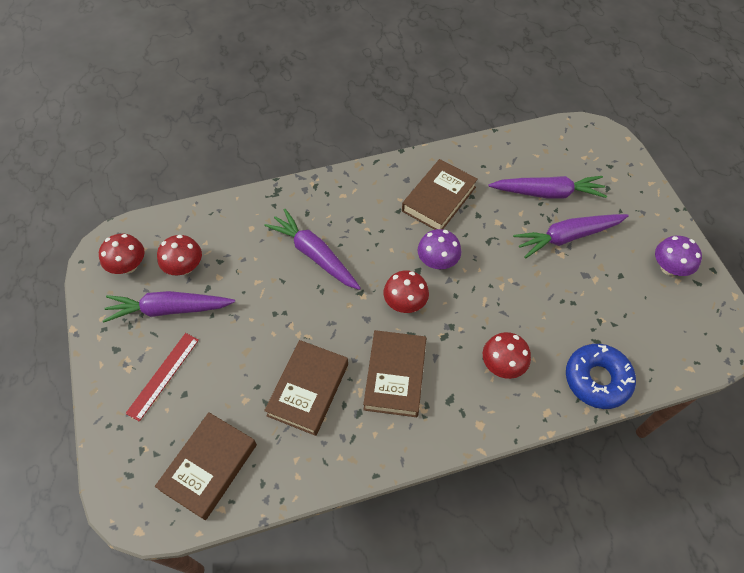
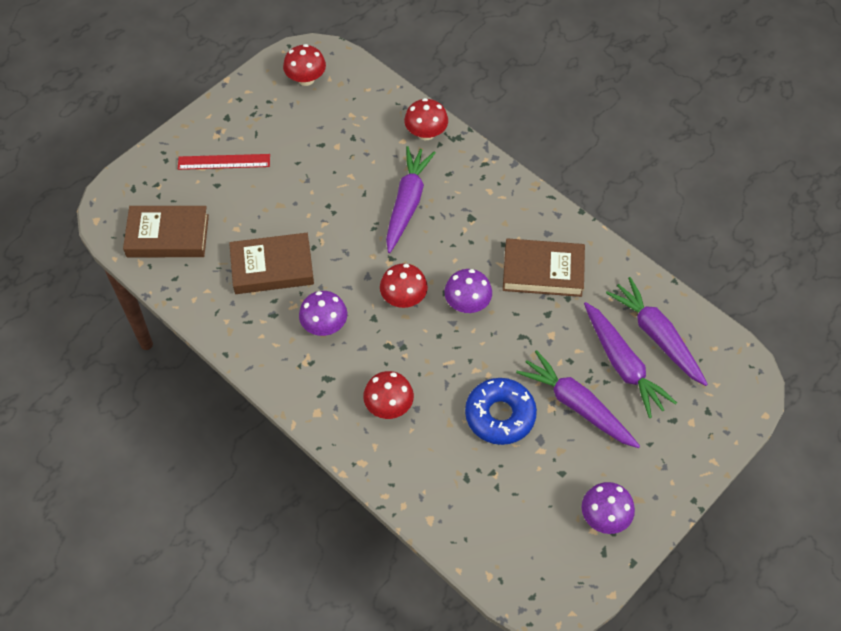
camera: 60 degrees right, 0 degrees up
(169, 309) = (284, 131): purple carrot -> purple carrot (657, 336)
(184, 267) = (330, 117): red mushroom -> red mushroom (426, 133)
(395, 376) = (324, 325): brown book -> purple mushroom
(597, 379) = (423, 493): blue donut -> blue donut (500, 415)

